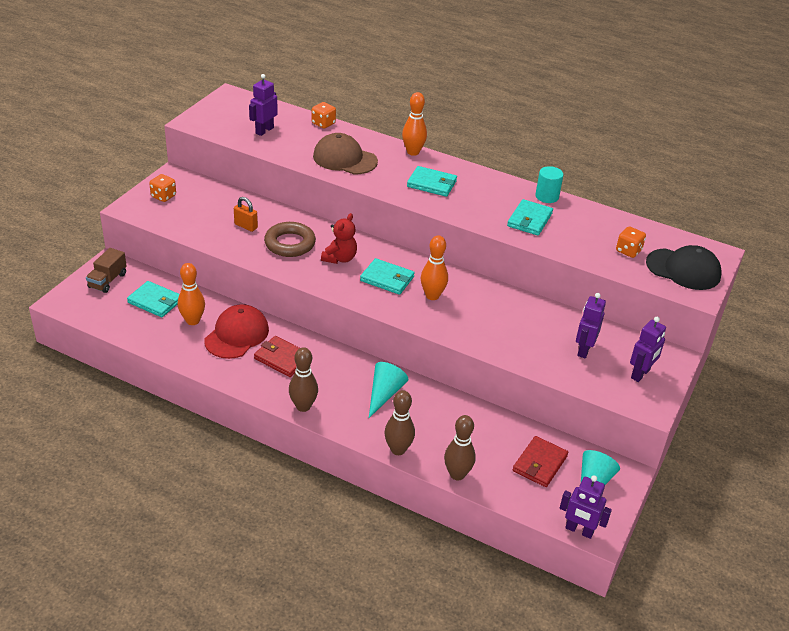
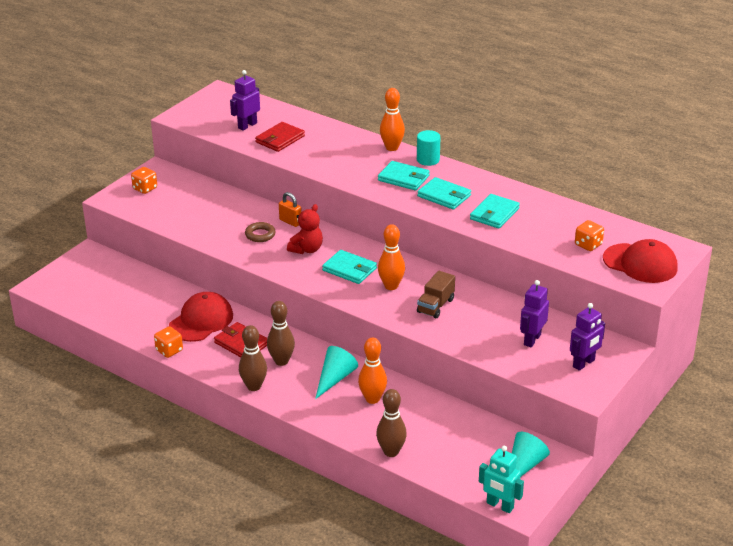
camera: 10 degrees right, 5 degrees down
(107, 280) = (85, 268): brown truck -> brown truck (435, 306)
(155, 301) = (128, 288): turquoise wallet -> turquoise wallet (444, 196)
(193, 321) = (161, 307): orange bowling pin -> orange bowling pin (372, 399)
(246, 226) = (220, 218): orange padlock -> orange padlock (290, 222)
(290, 244) = (260, 235): brown ring -> brown ring, size x0.61
(323, 124) = (307, 119): orange dice -> orange dice (169, 350)
(344, 159) = (321, 153): brown cap -> none
(398, 449) = (338, 428): brown bowling pin -> brown bowling pin (281, 361)
(539, 464) = (475, 446): red wallet -> red wallet (280, 139)
(547, 196) = (518, 192): turquoise cylinder -> turquoise cylinder (428, 160)
(579, 530) = (499, 506): purple robot -> turquoise robot
(683, 269) = (640, 263): black cap -> red cap

